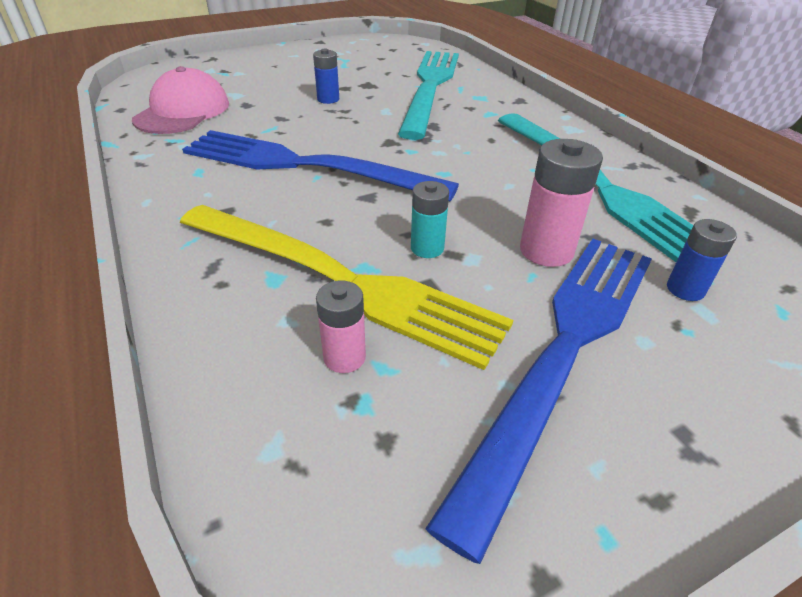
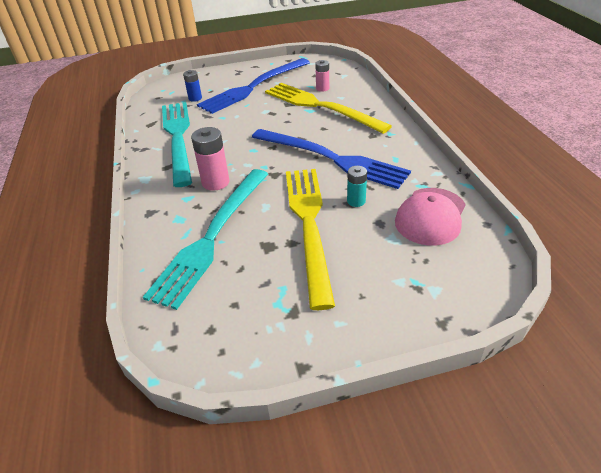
camera: 165 degrees left, 0 degrees up
(328, 99) = (309, 224): blue battery -> yellow fork
(427, 248) = (282, 115): turquoise battery -> turquoise battery (356, 201)
(546, 250) = (233, 112): pink battery -> pink battery (215, 182)

